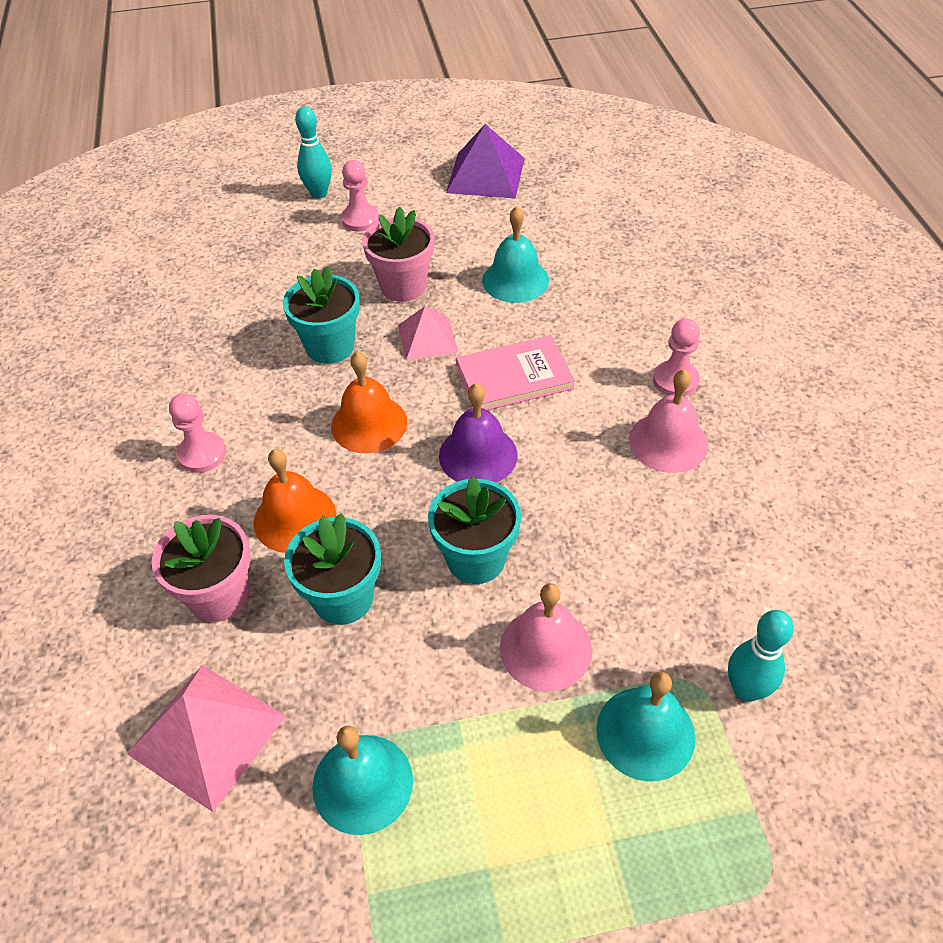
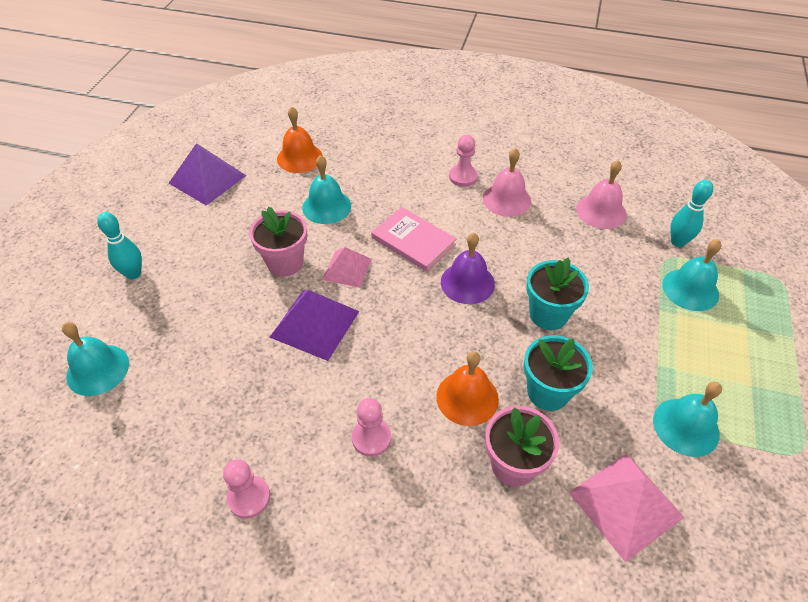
camera: 65 degrees left, 0 degrees up
(195, 230) = (98, 369): none -> turquoise bell
(330, 346) = (314, 324): turquoise flower pot -> purple pyramid
(360, 219) = (190, 260): pink pawn -> pink pawn (249, 497)
(369, 424) = (406, 327): orange bell -> orange bell (299, 157)
(514, 377) = (413, 241): pink book -> pink book turned 60 degrees counterclockwise
(545, 648) = (624, 308): pink bell -> pink bell (601, 211)

